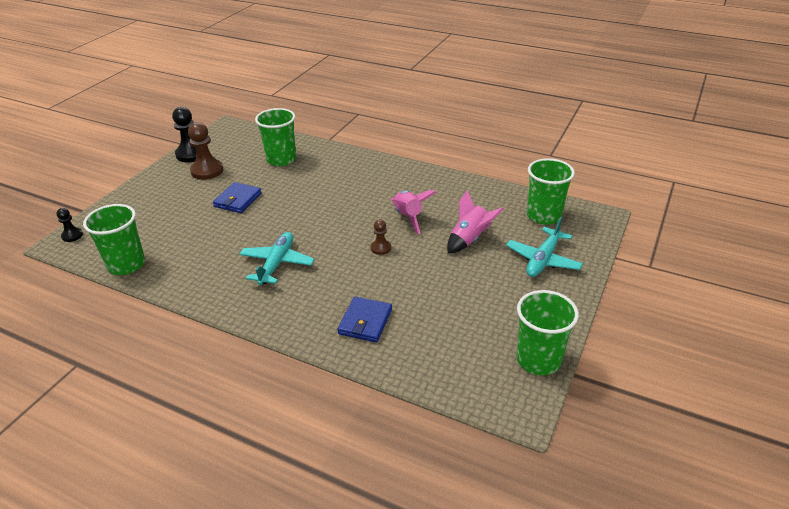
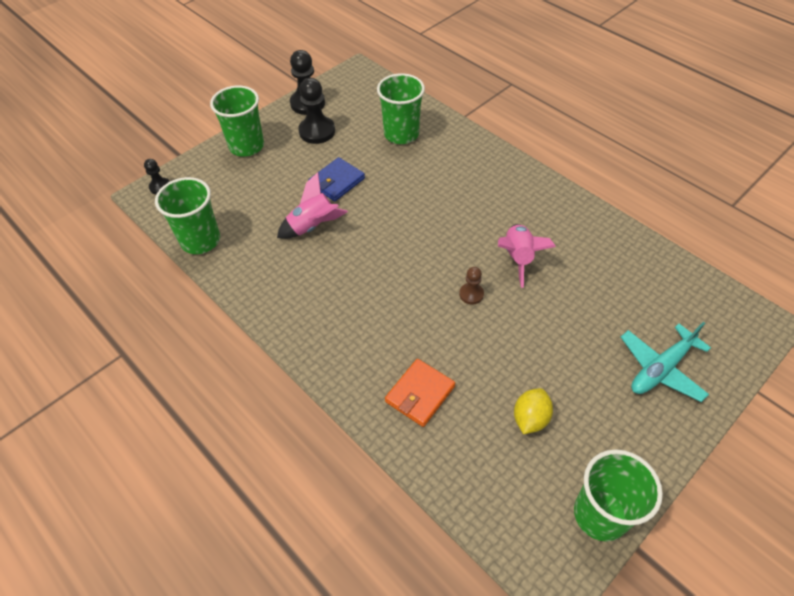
camera: 20 degrees right, 15 degrees up
(207, 171) = (317, 131): brown pawn -> black pawn
(277, 263) = (351, 283): turquoise plane -> none
(365, 322) = (420, 394): blue wallet -> orange wallet
(460, 314) = (530, 418): none -> yellow lemon
(470, 239) = (580, 311): pink rocket -> pink rocket (313, 226)
(544, 216) = (687, 301): green cup -> green cup (246, 146)

